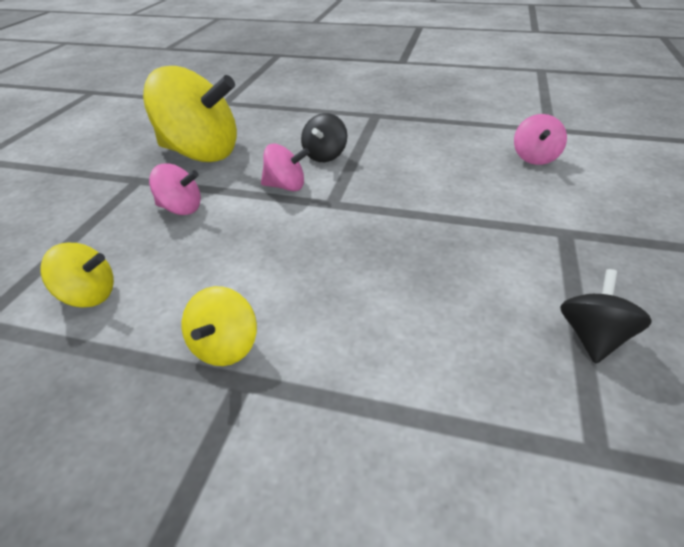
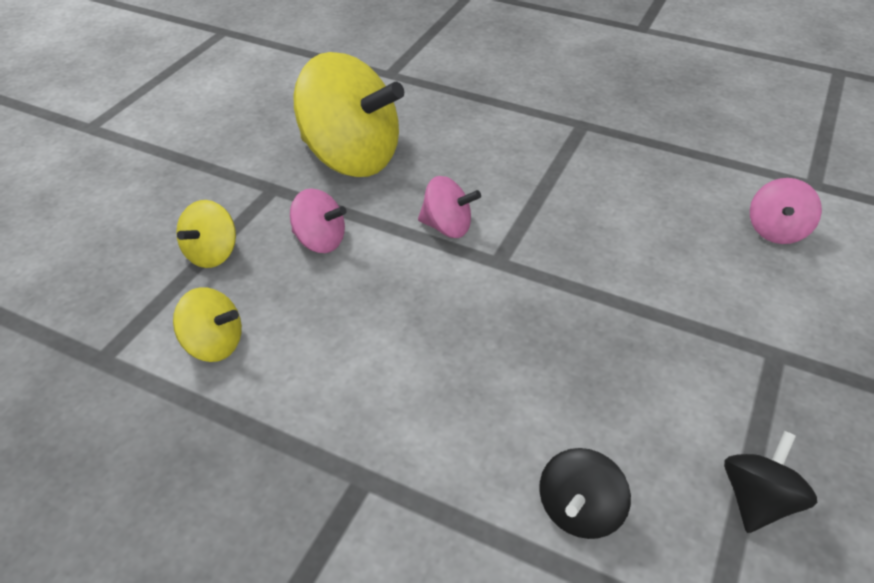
camera: 10 degrees right, 5 degrees up
(225, 347) = (351, 435): yellow spinning top -> yellow spinning top (212, 253)
(325, 156) = (503, 185): black spinning top -> black spinning top (579, 510)

